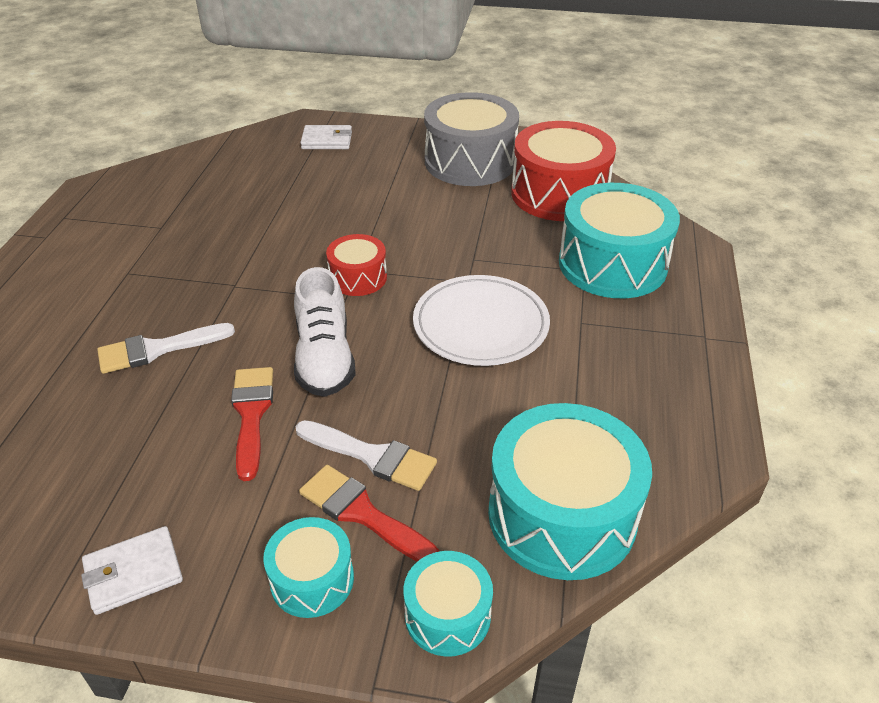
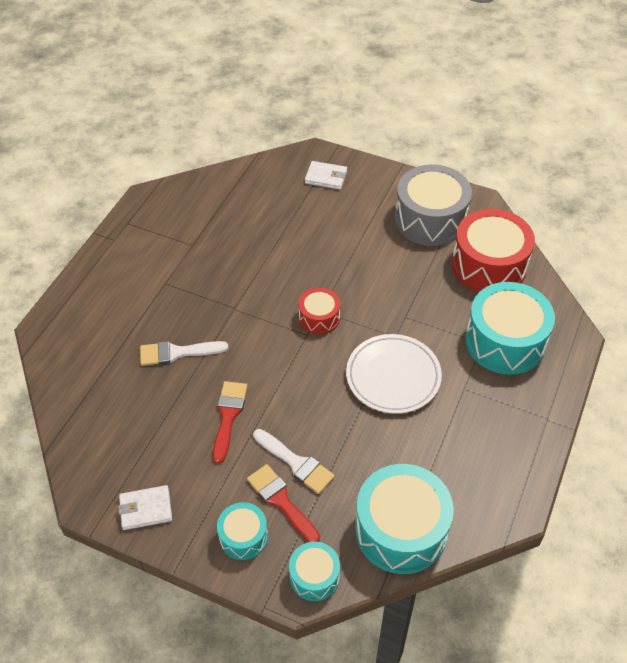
camera: 15 degrees right, 10 degrees up
(324, 358) = (282, 382): white shoe -> none

